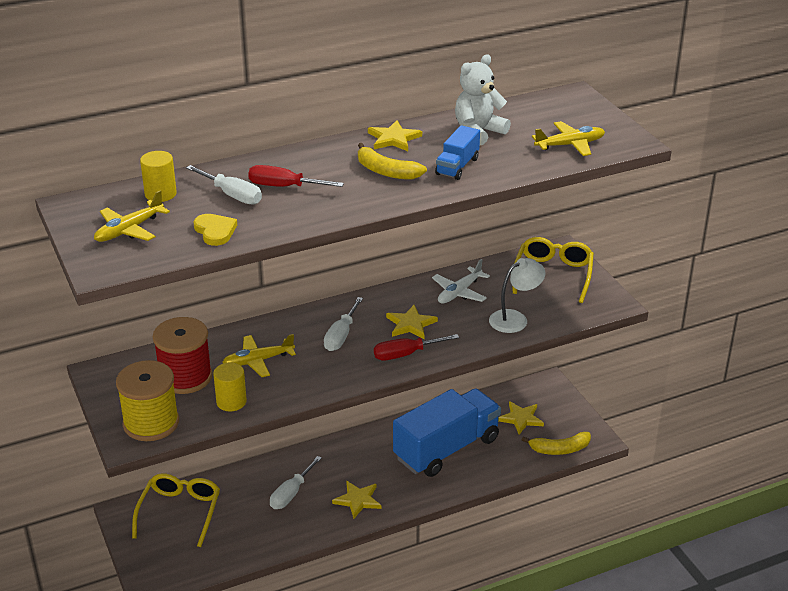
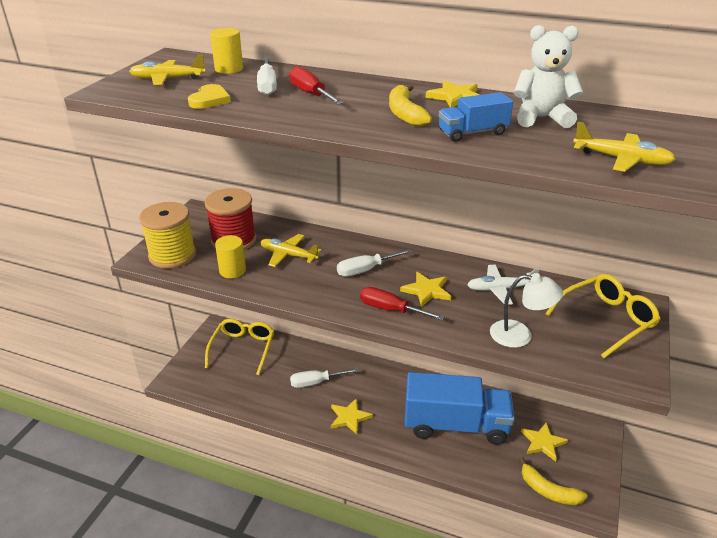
camera: 45 degrees right, 0 degrees up
(179, 512) = (242, 349): yellow glasses -> yellow glasses turned 45 degrees counterclockwise

